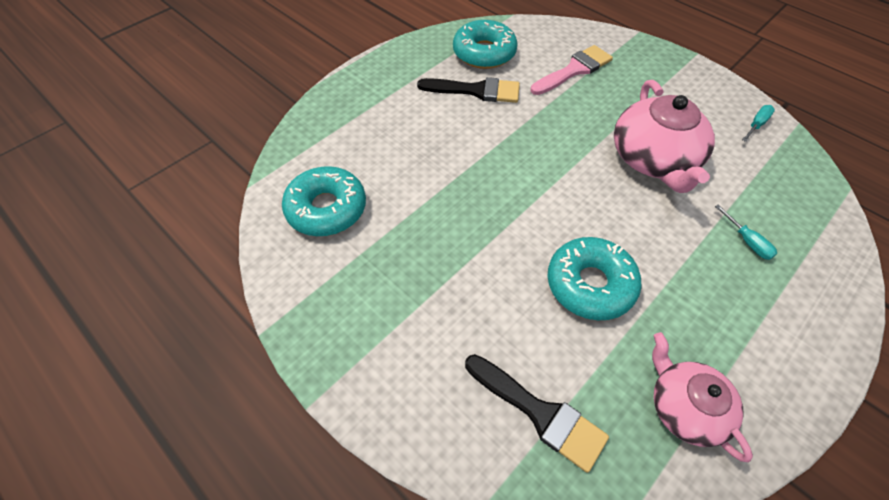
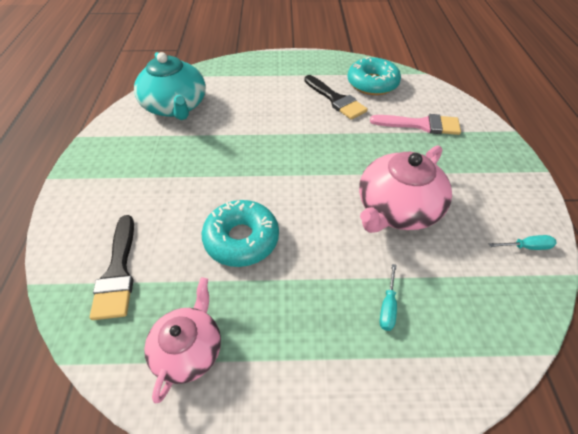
camera: 45 degrees right, 5 degrees down
(326, 209) = (175, 106): turquoise donut -> turquoise teapot

